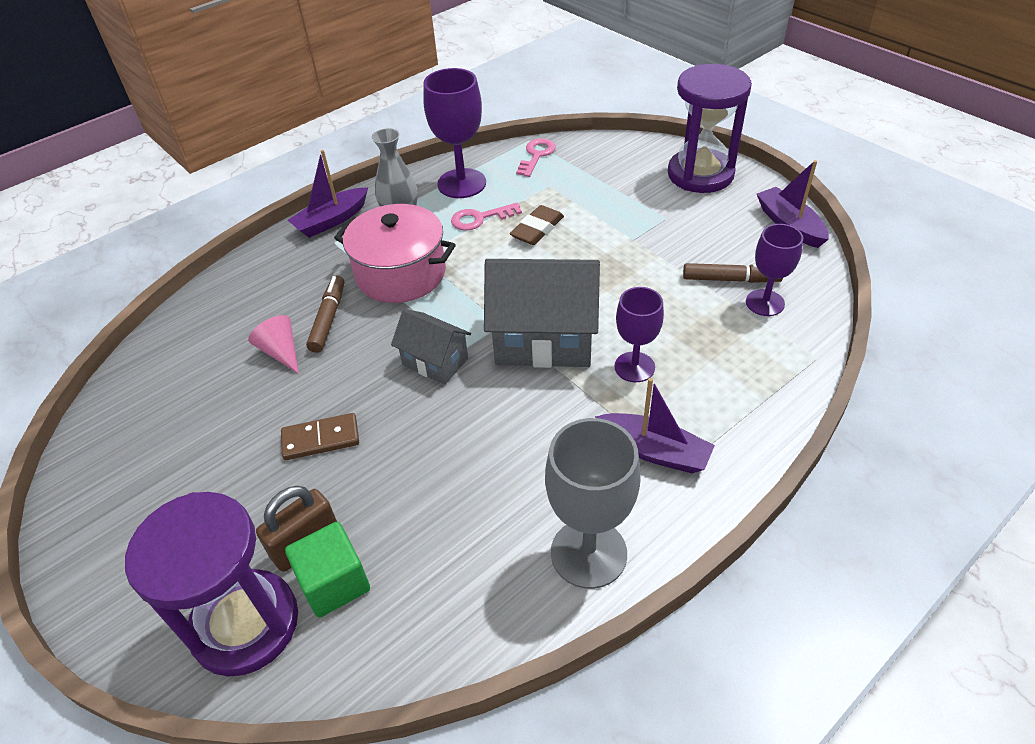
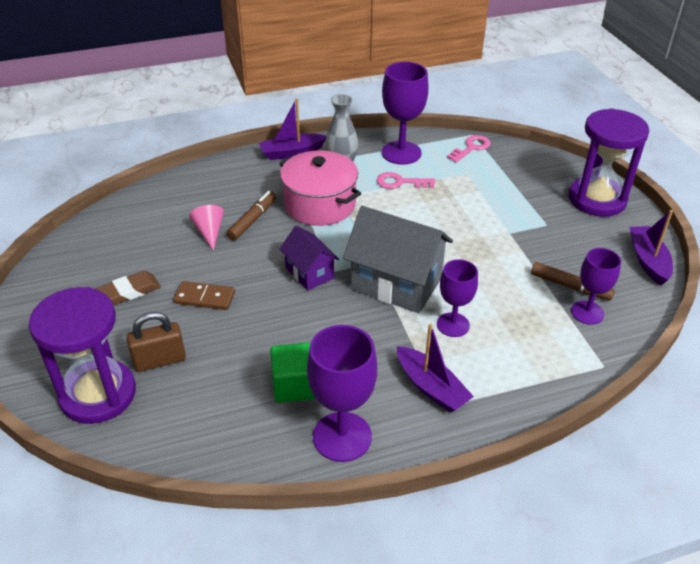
camera: 20 degrees right, 5 degrees down
(334, 583) = (165, 390): green cube -> green cube (294, 386)
(435, 362) = (309, 273): grey house -> purple house
(537, 229) = (439, 203): brown eraser -> brown eraser (129, 291)
(588, 553) = (342, 436): grey goblet -> purple goblet

